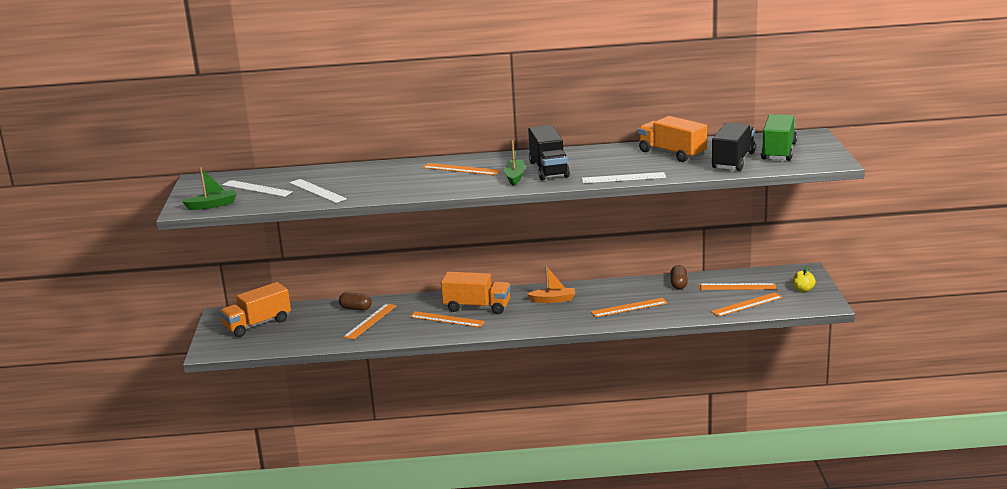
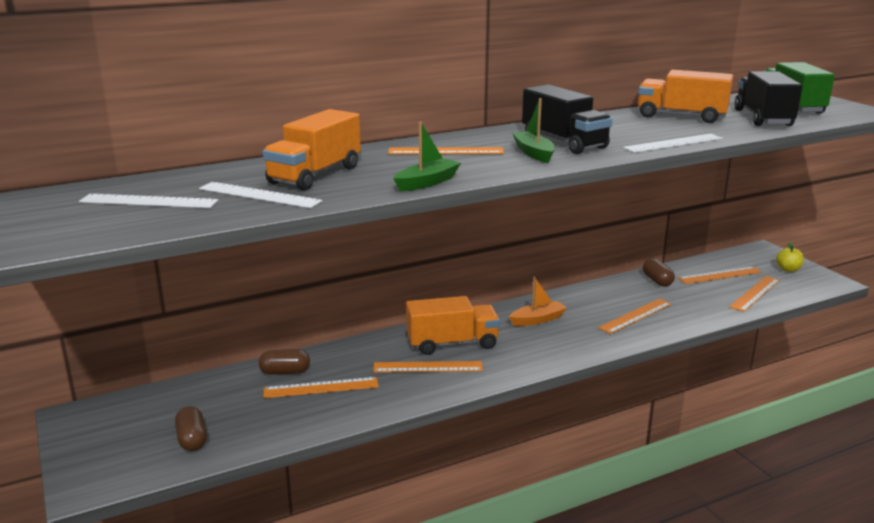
camera: 25 degrees left, 0 degrees up
(212, 205) = (87, 233): green boat -> green boat (427, 182)
(257, 324) = (145, 422): orange truck -> orange truck (315, 175)
(277, 338) = (192, 439): none -> brown capsule
(370, 321) = (321, 387): orange ruler -> orange ruler turned 75 degrees clockwise

